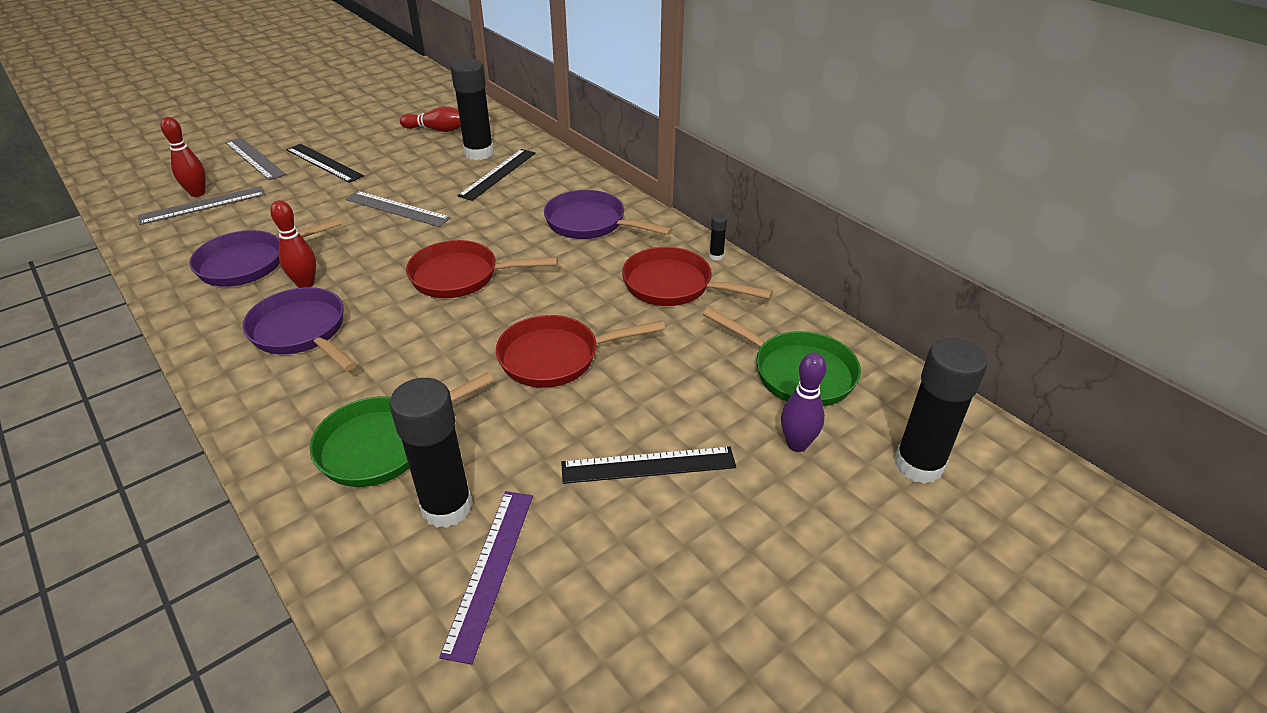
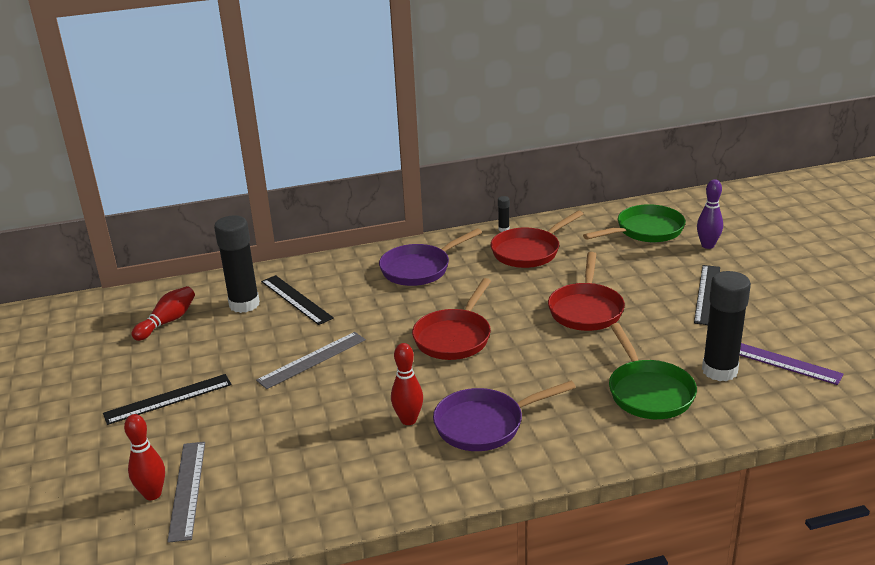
camera: 65 degrees left, 10 degrees down
(249, 263) = (344, 454): purple pan -> none
(255, 158) = (103, 449): grey ruler -> none
(918, 465) = (736, 217): black glue stick -> none

